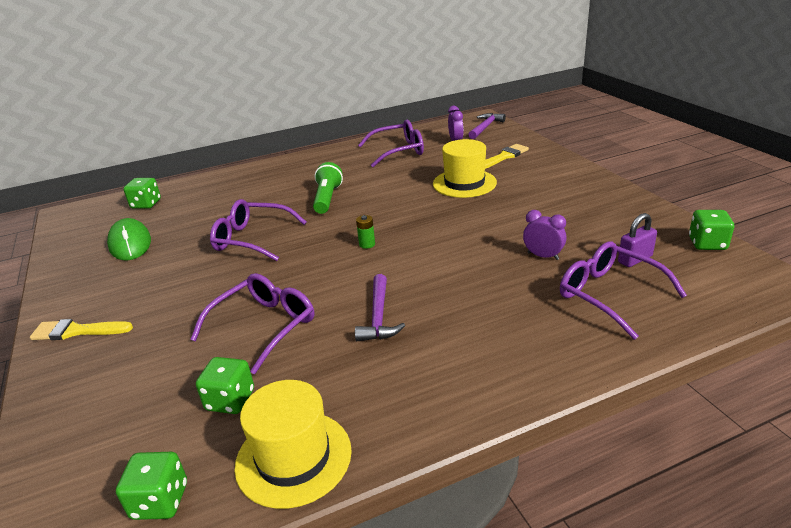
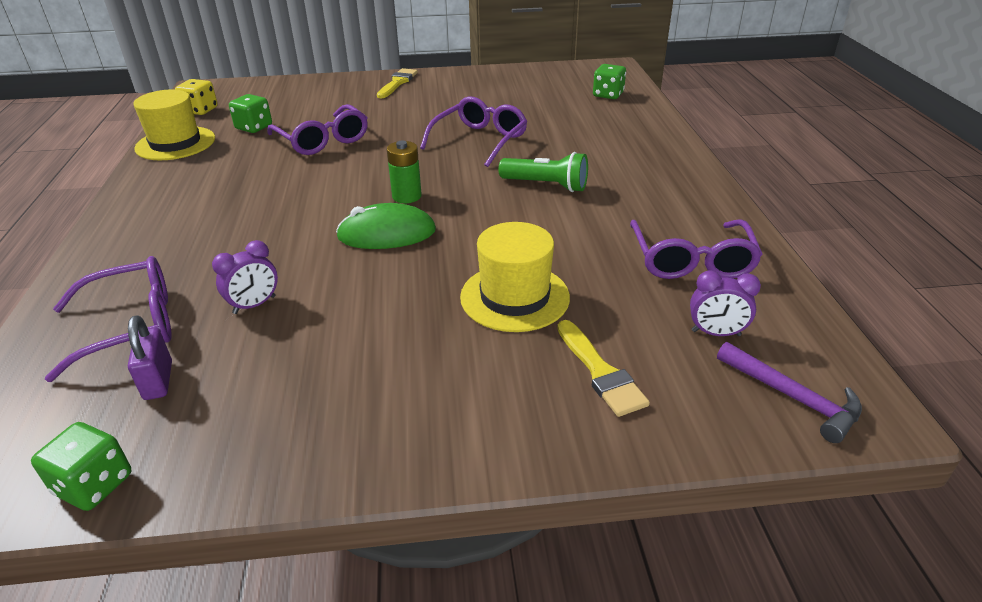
camera: 105 degrees right, 5 degrees up
(130, 243) = (522, 92): green mouse -> green mouse (387, 234)
(160, 501) = (200, 110): green dice -> yellow dice
(367, 244) = (407, 196): green battery -> green battery, size x1.53
(379, 316) = (275, 186): purple hammer -> none

